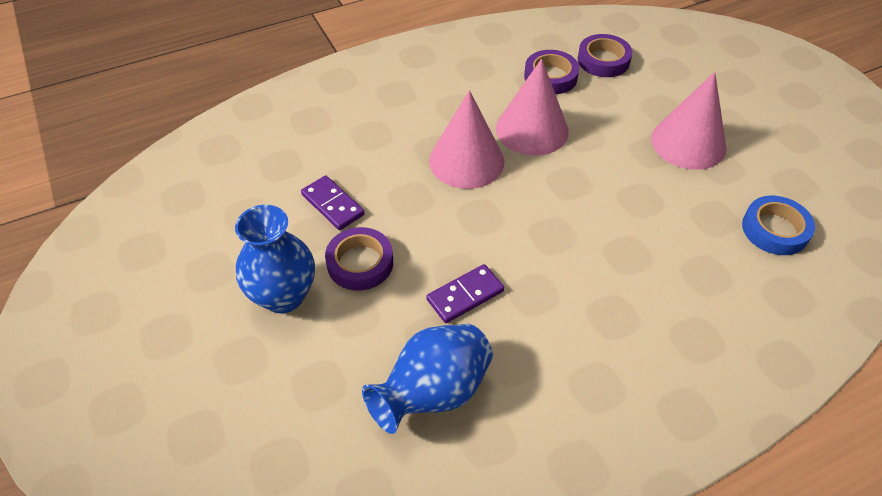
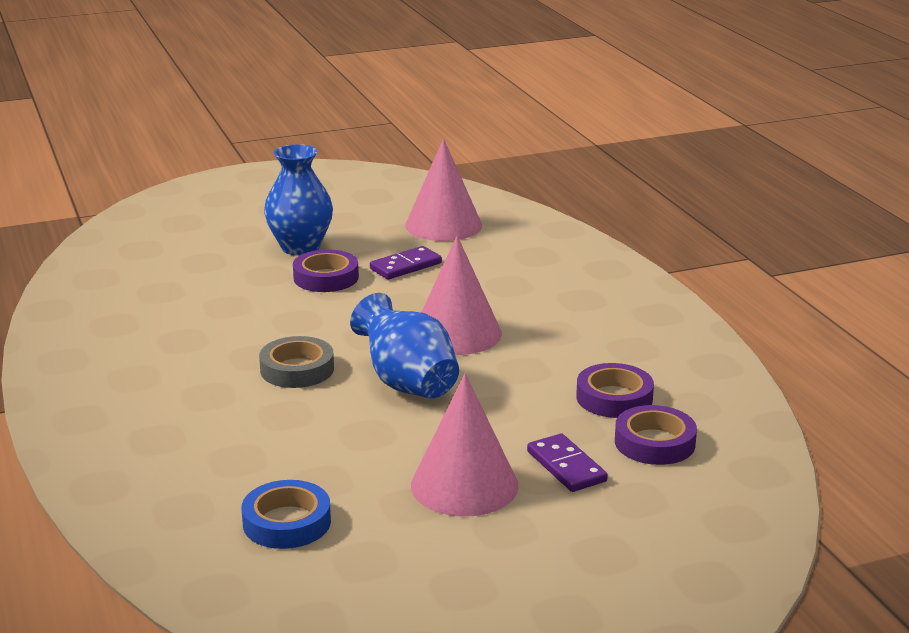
camera: 95 degrees right, 25 degrees down
(433, 392) = (170, 304): blue vase -> blue vase (407, 384)
(465, 295) = (267, 323): purple domino -> purple domino (566, 466)
(532, 129) = (505, 376): pink cone -> pink cone (443, 225)
(551, 258) = (297, 369): none -> grey tape

